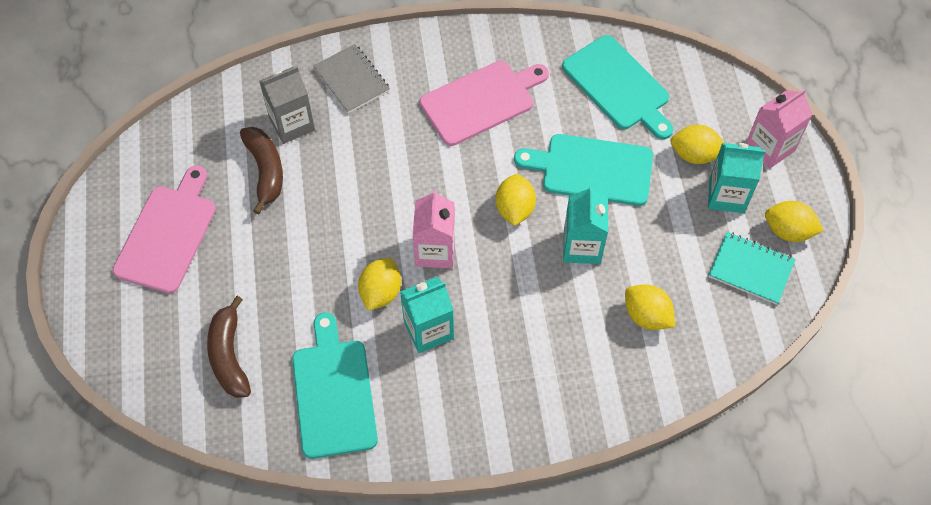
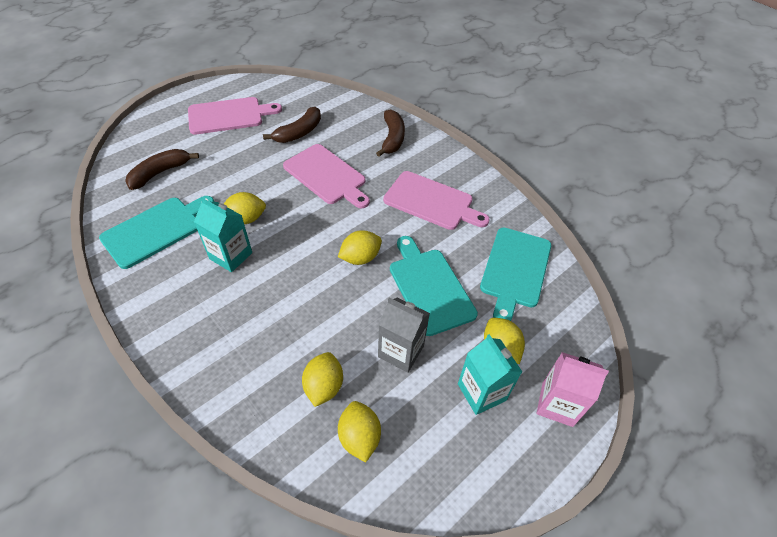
camera: 55 degrees right, 10 degrees down
(292, 124) = (340, 129): grey carton -> grey carton (401, 351)
(351, 80) = (392, 138): grey notebook -> brown banana
(367, 179) = (326, 176): none -> pink cutting board
(435, 251) = (296, 231): pink carton -> none
(582, 247) = (357, 312): turquoise carton -> none
(750, 269) = (423, 448): turquoise notebook -> none
(788, 231) = (486, 462): yellow lemon -> yellow lemon (359, 437)

